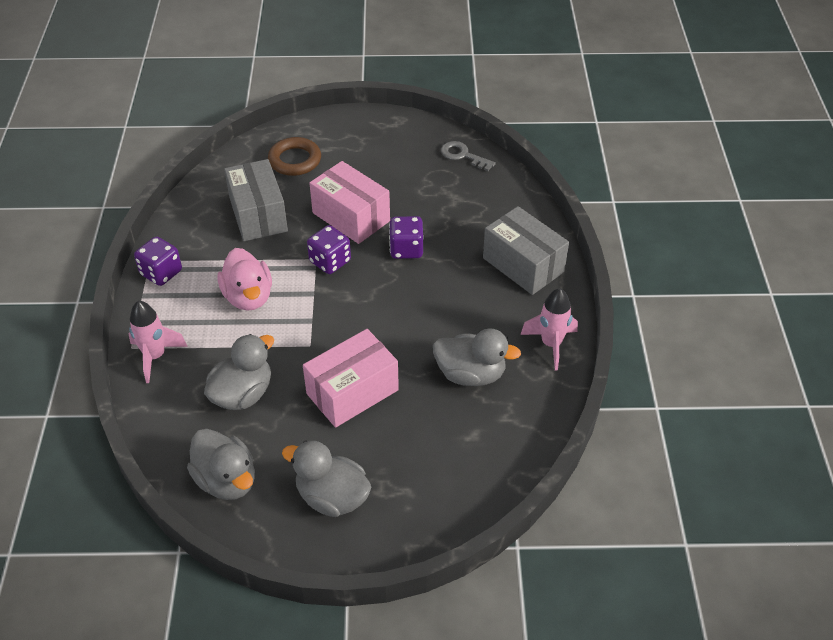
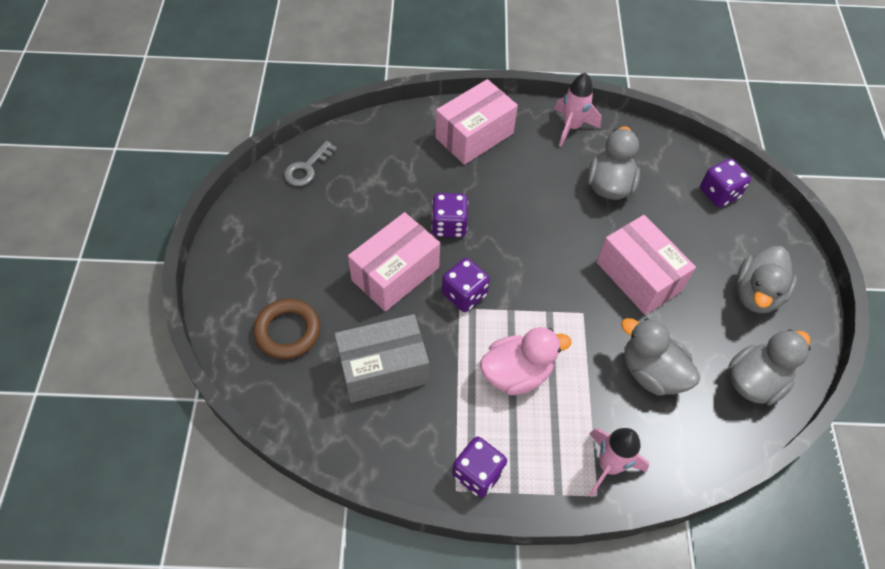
camera: 90 degrees left, 10 degrees up
(472, 478) = (719, 193): none -> purple dice
(523, 265) = (474, 135): grey box -> pink box

